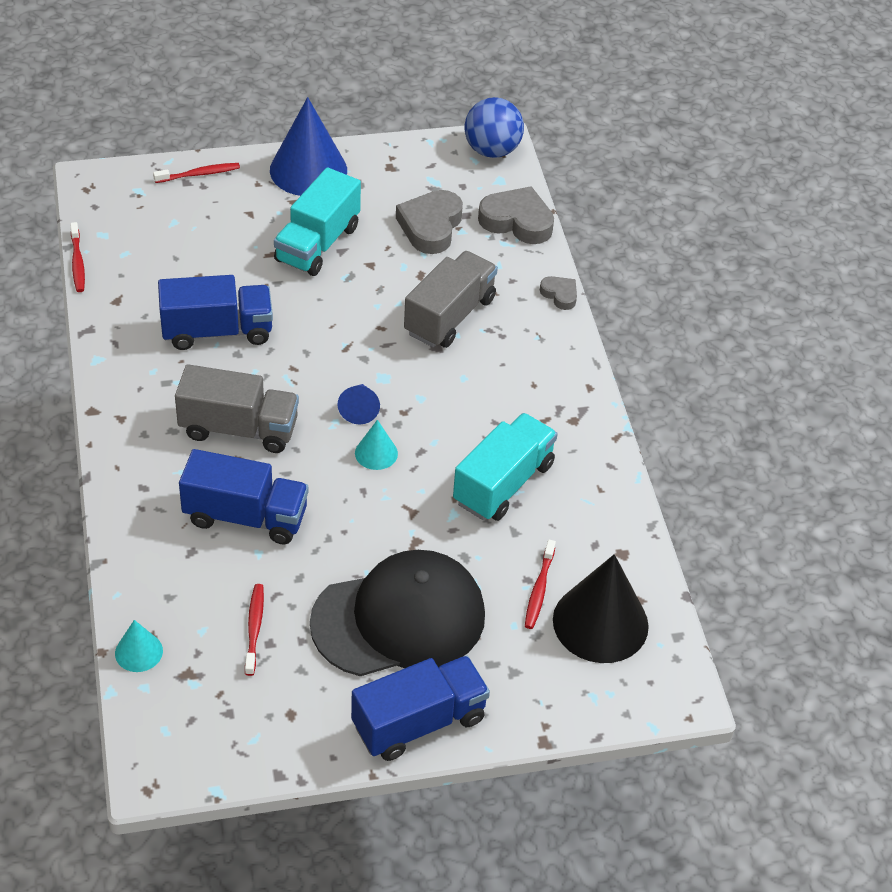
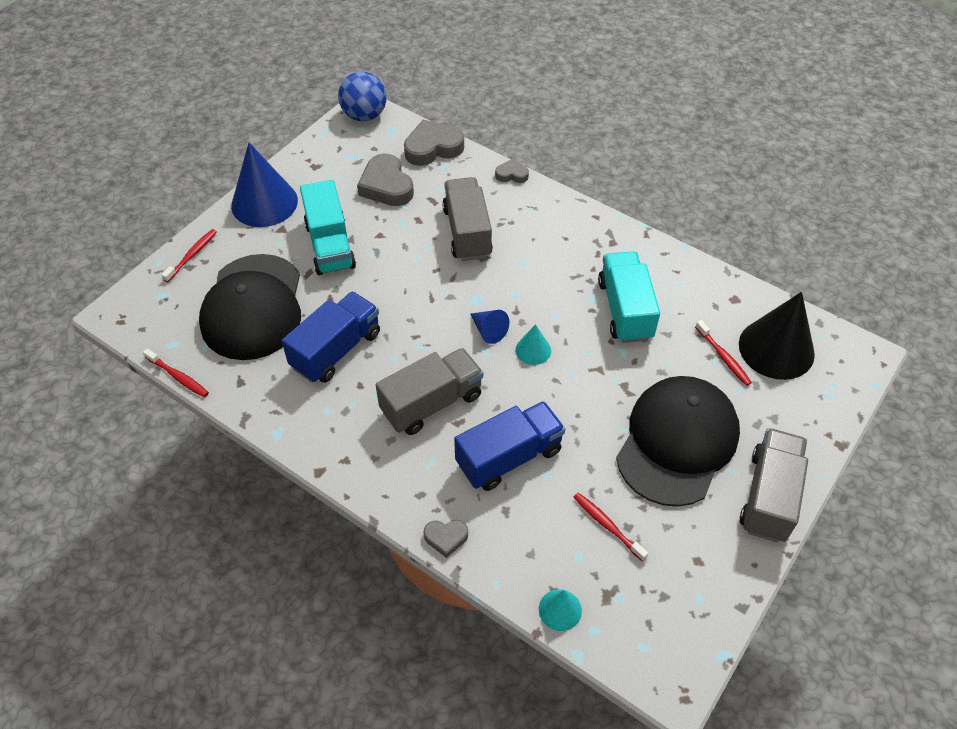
camera: 40 degrees left, 5 degrees up
(122, 532) = (446, 538): none -> grey heart
(195, 250) = (253, 307): none -> black cap
(419, 722) = (769, 496): blue truck -> grey truck

